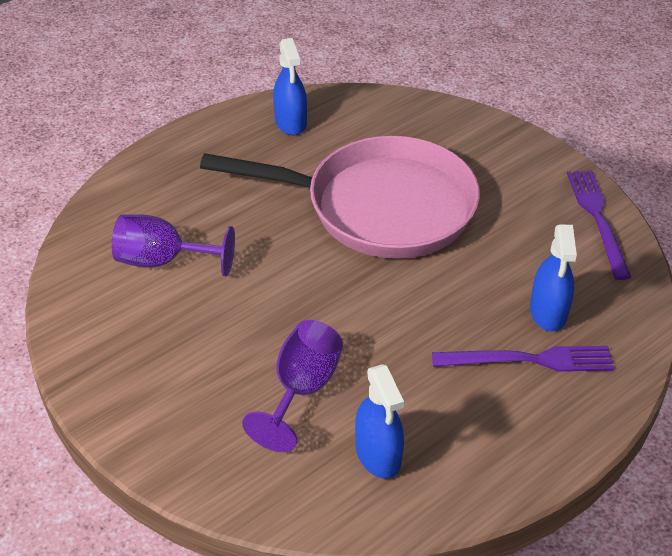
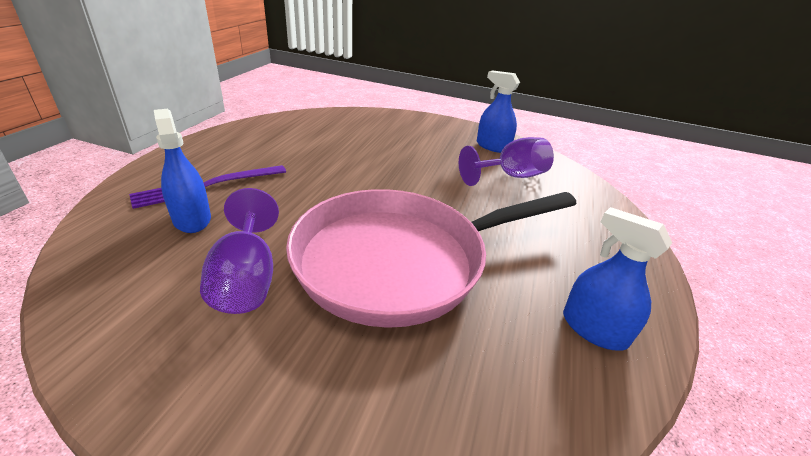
camera: 145 degrees right, 10 degrees down
(302, 389) = (358, 145): purple goblet -> purple goblet (246, 279)
(378, 454) = (296, 133): blue spray bottle -> blue spray bottle (492, 146)
(597, 218) = (118, 338): purple fork -> none

